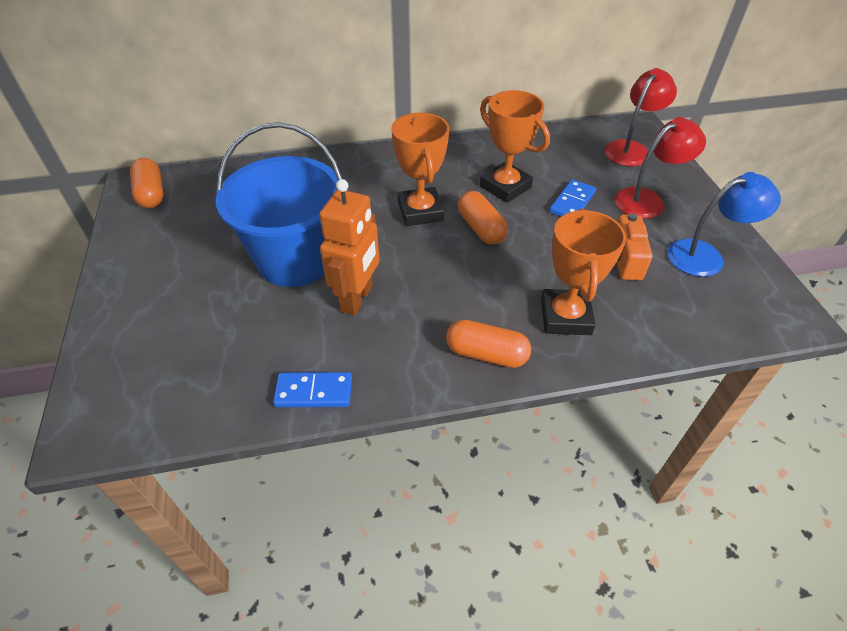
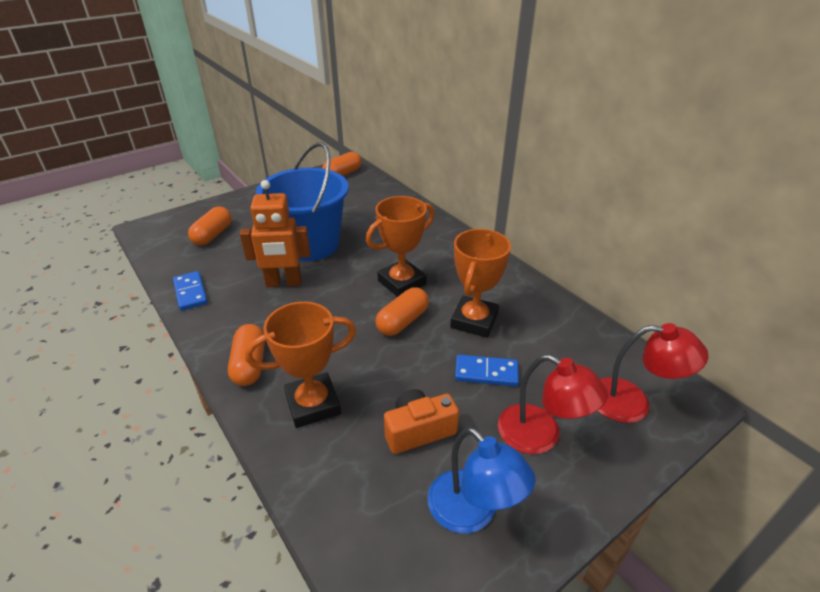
camera: 65 degrees right, 10 degrees down
(186, 350) = (213, 235): none -> orange capsule

